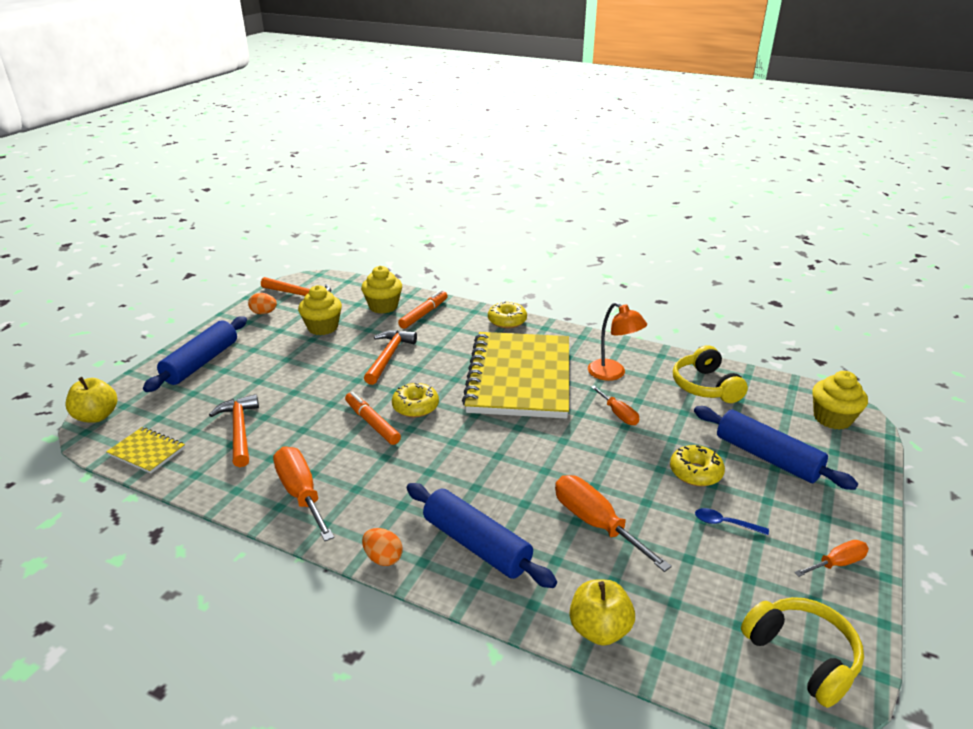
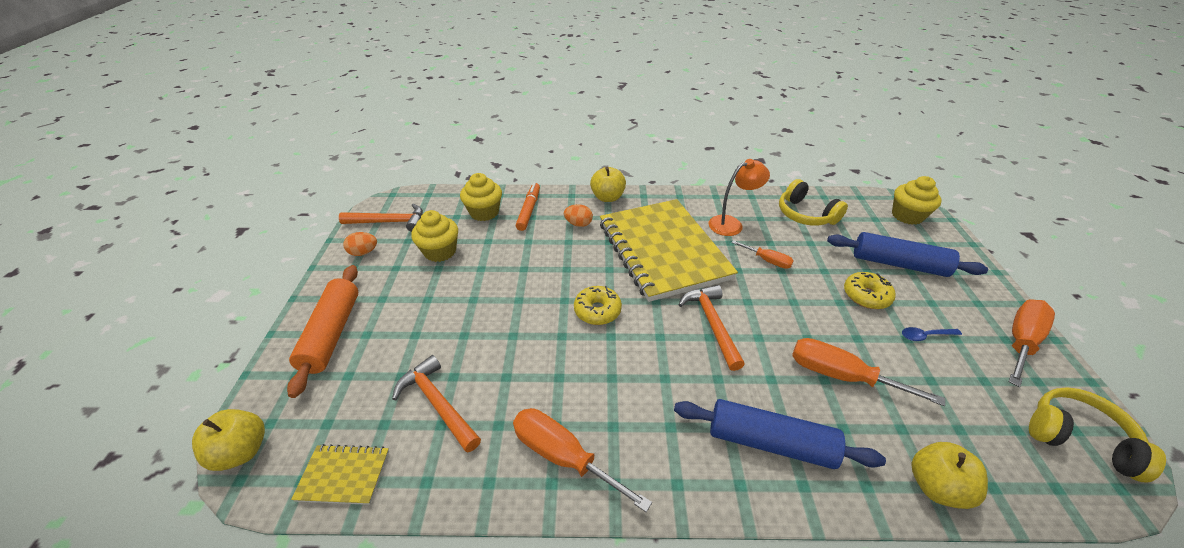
camera: 25 degrees left, 10 degrees up
(201, 362) = (332, 333): blue rolling pin -> orange rolling pin
(372, 423) = (571, 343): orange marker -> none
(383, 558) = (702, 498): orange egg -> orange egg (578, 224)
(388, 357) = (530, 265): orange hammer -> orange hammer (712, 324)
(507, 321) = (607, 197): yellow donut -> yellow apple
(613, 374) = (731, 224): orange lamp -> orange lamp turned 45 degrees counterclockwise
(837, 563) = (1020, 341): orange screwdriver -> orange screwdriver, size x1.74

